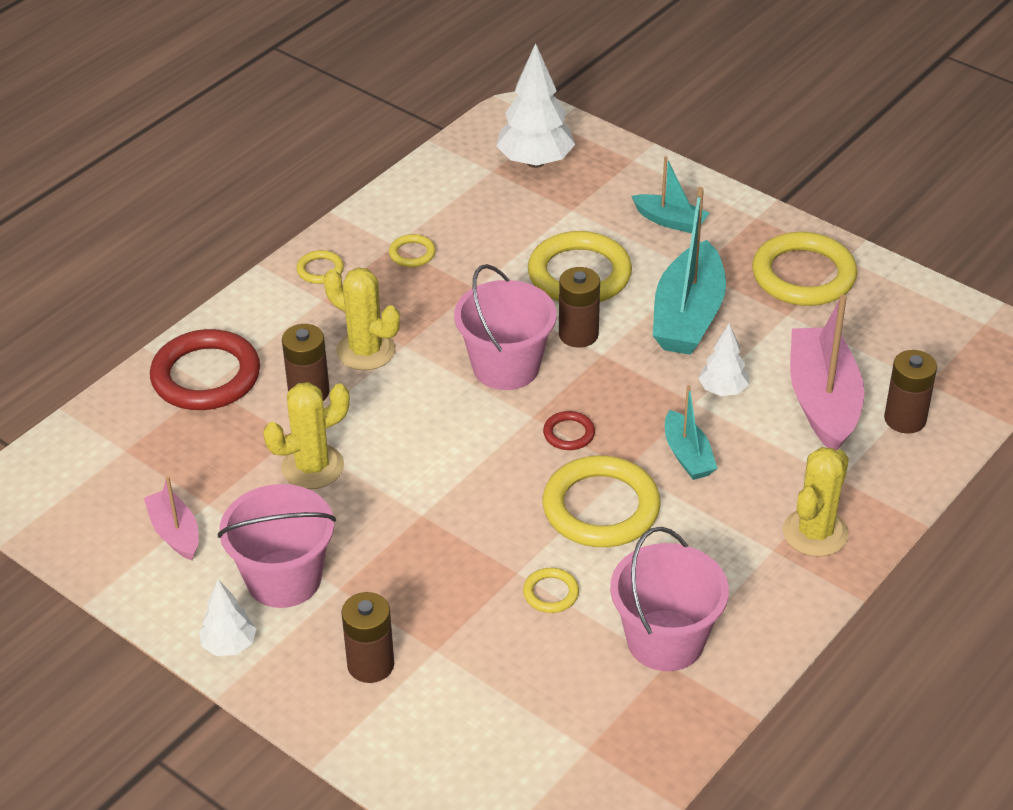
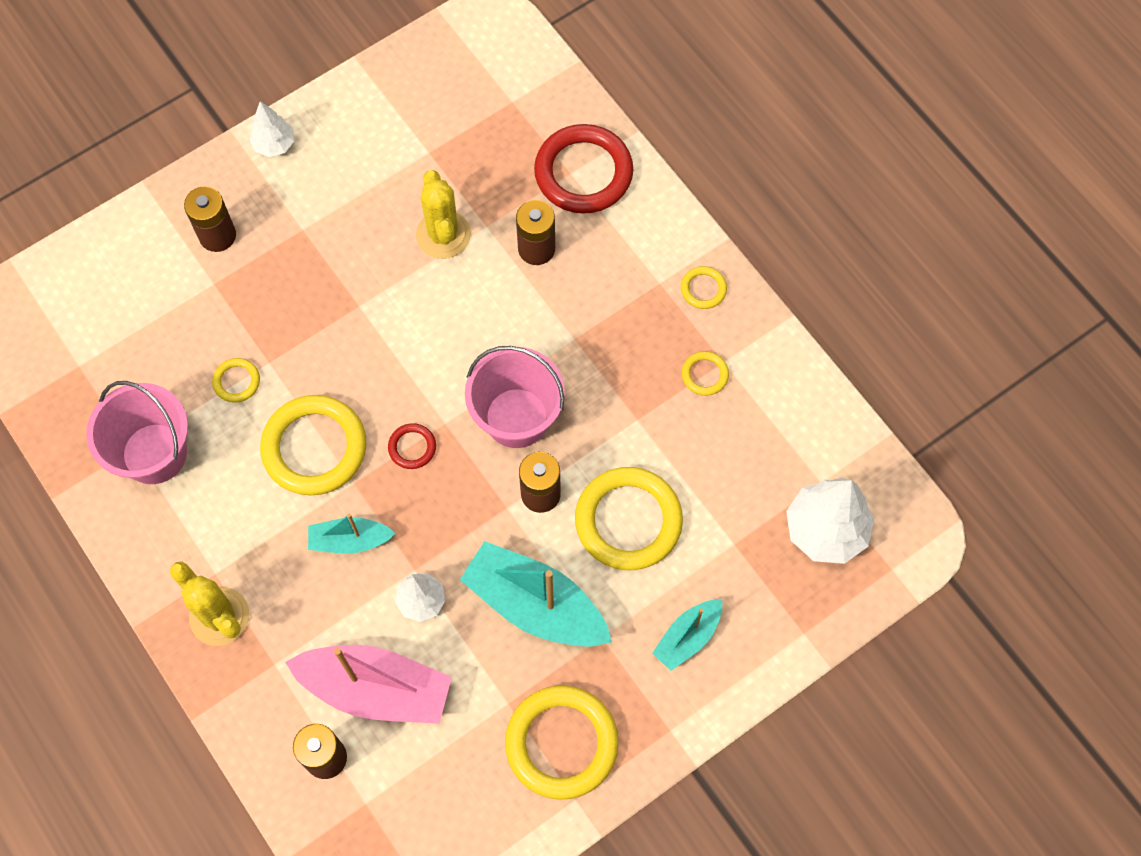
camera: 105 degrees right, 25 degrees up
(175, 533) = (405, 125): pink boat -> none
(284, 579) = (327, 192): pink bucket -> none
(366, 351) = (576, 305): yellow cactus -> none

